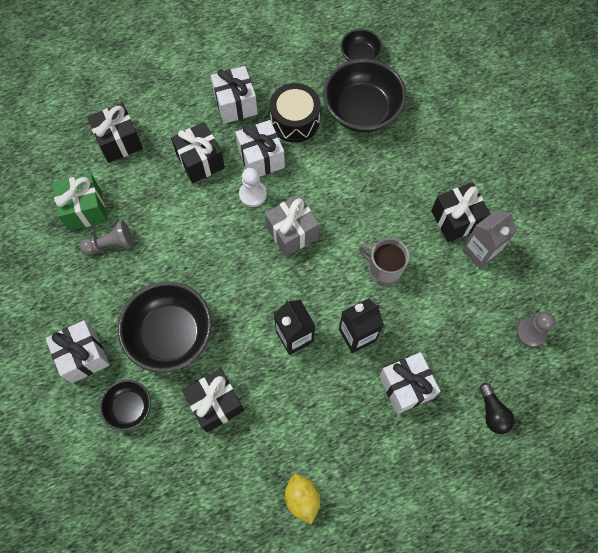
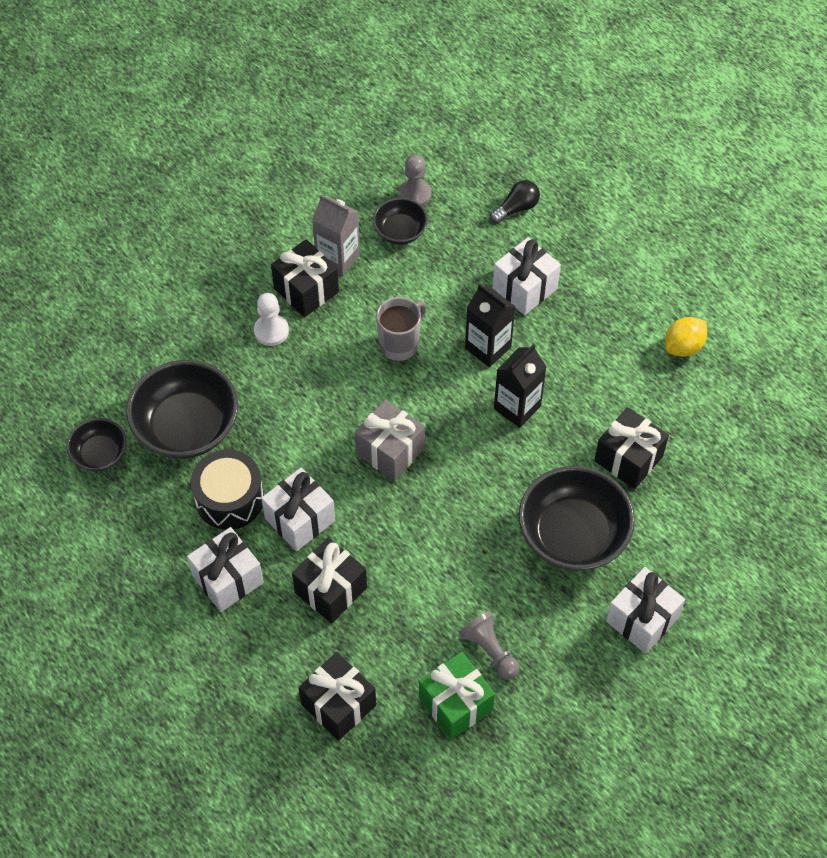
camera: 110 degrees left, 10 degrees down
(129, 407) = (675, 544): black bowl -> black bowl (400, 231)
(253, 194) = (355, 511): white pawn -> white pawn (271, 331)
(383, 270) = (400, 344): grey mug -> grey mug turned 150 degrees counterclockwise

